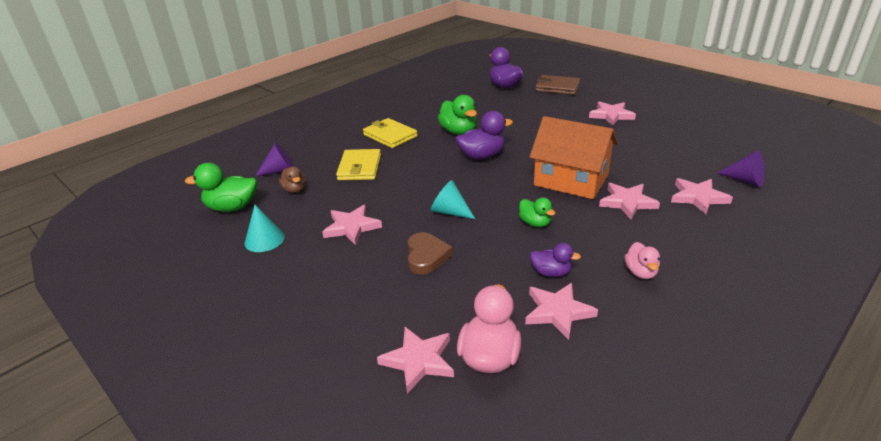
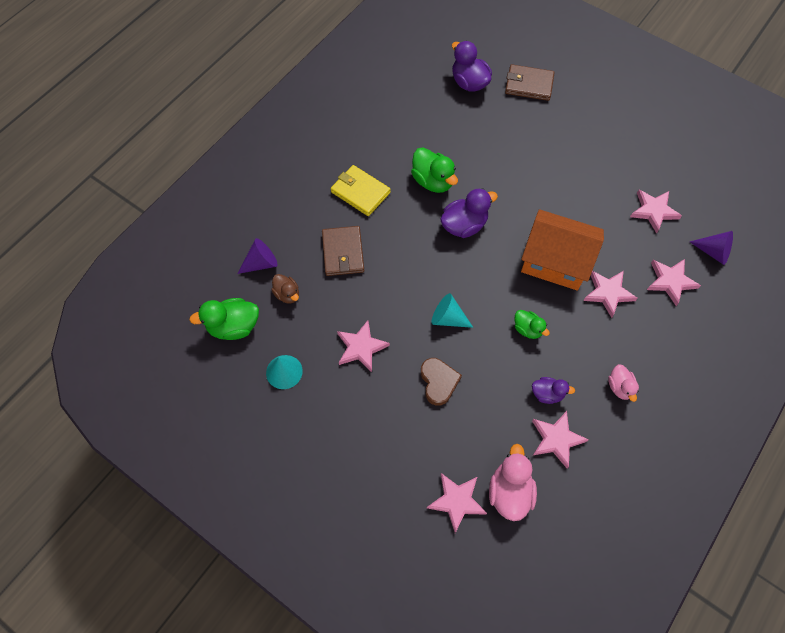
camera: 10 degrees left, 30 degrees up
(359, 167) = (343, 252): yellow wallet -> brown wallet
(611, 115) = (589, 142): pink star -> pink star (653, 211)

